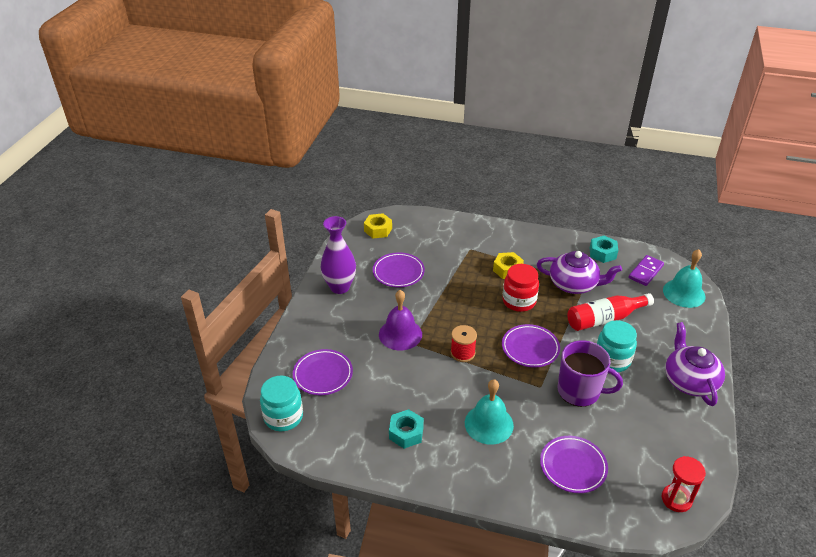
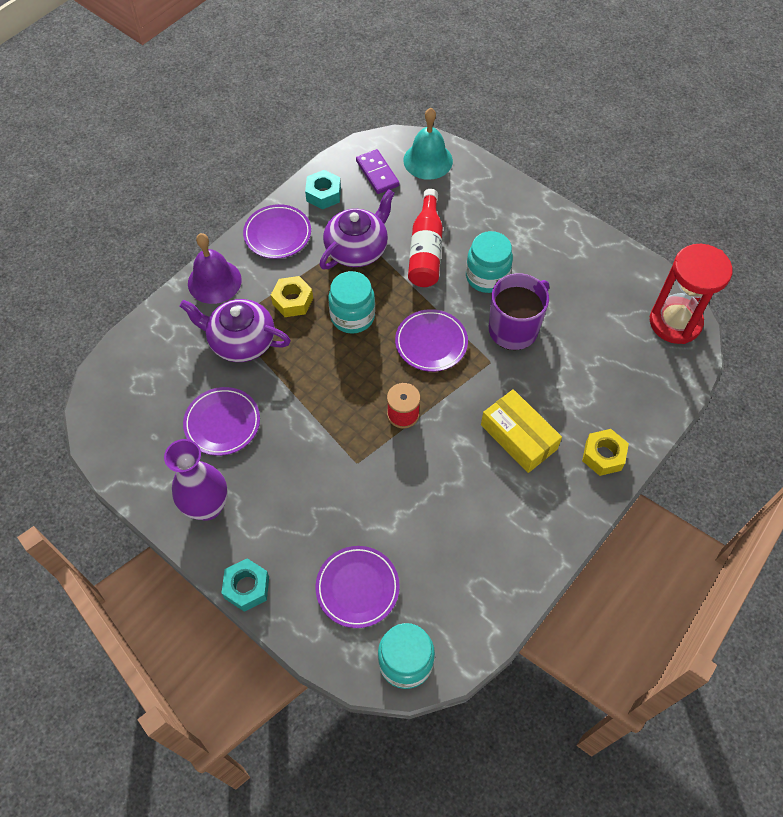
camera: 65 degrees left, 20 degrees up
(378, 230) = (119, 412): yellow nut -> yellow nut (603, 455)
(400, 334) = (336, 468): purple bell -> purple bell (214, 281)
(406, 433) = (493, 528): turquoise nut -> turquoise nut (247, 587)
(489, 424) = (518, 437): turquoise bell -> yellow box
(519, 301) = (352, 316): red jar -> turquoise jar
(573, 466) = (605, 387): purple plate -> purple plate (277, 234)
(676, 499) = (675, 322): red hourglass -> red hourglass, size x1.71
(689, 381) = (546, 228): purple teapot -> purple teapot (241, 341)

